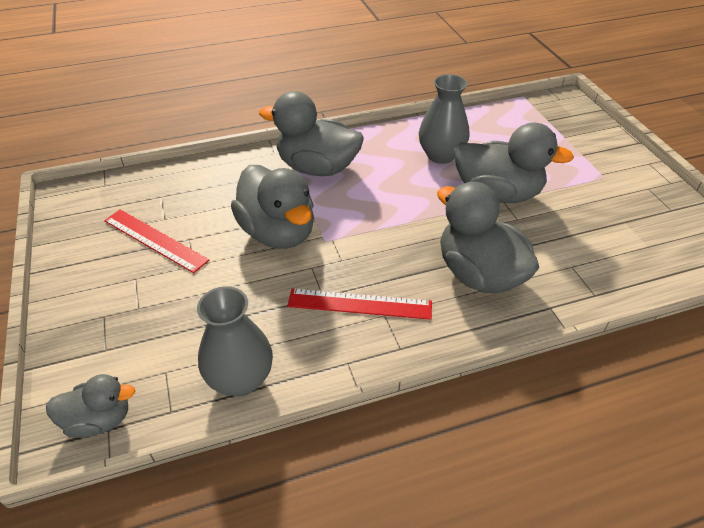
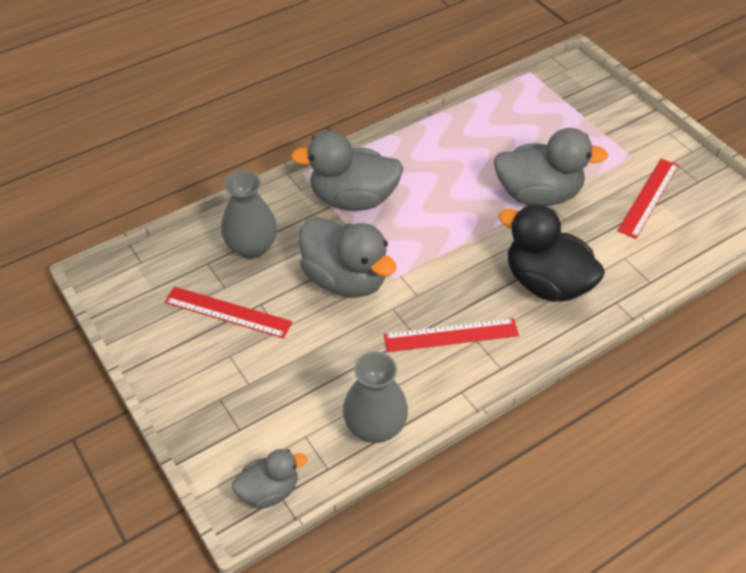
camera: 15 degrees left, 5 degrees up
(441, 155) = (470, 160): grey vase -> grey vase (252, 247)
(479, 274) = (546, 283): grey duck -> black duck
(613, 215) = (649, 197): none -> red ruler

